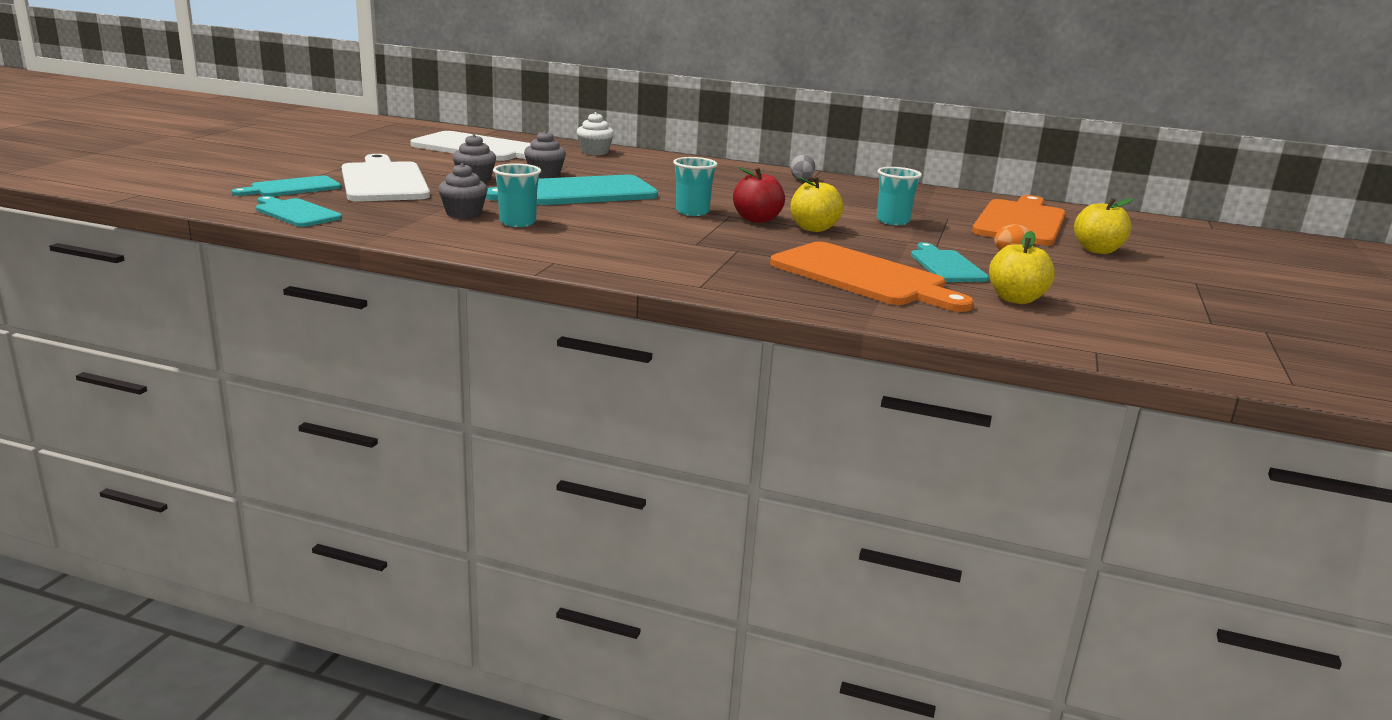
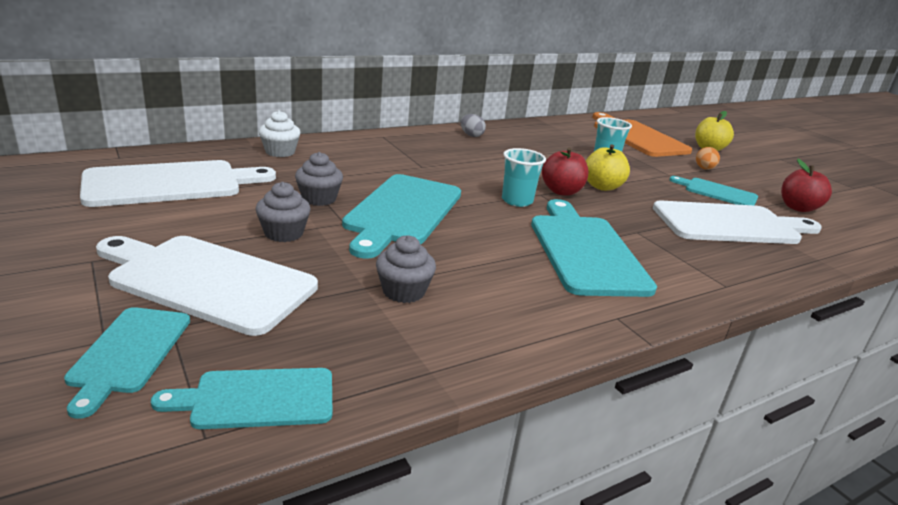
camera: 50 degrees left, 5 degrees up
(517, 222) = (469, 279): turquoise cup -> none
(649, 241) = (585, 251): none -> turquoise cutting board
(863, 277) = (731, 224): orange cutting board -> white cutting board
(1016, 299) = (798, 208): yellow apple -> red apple

